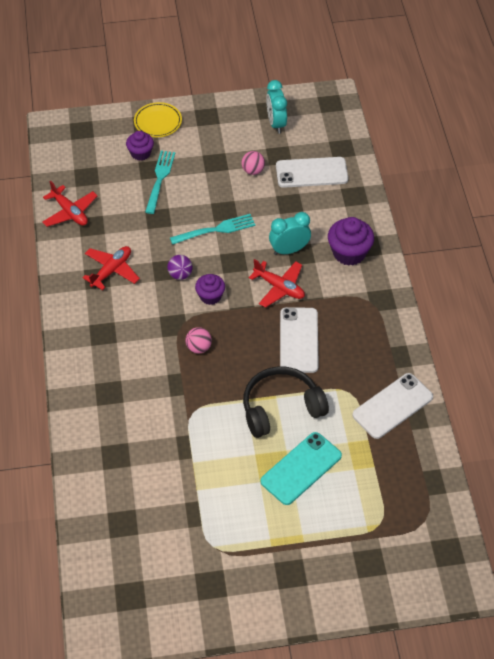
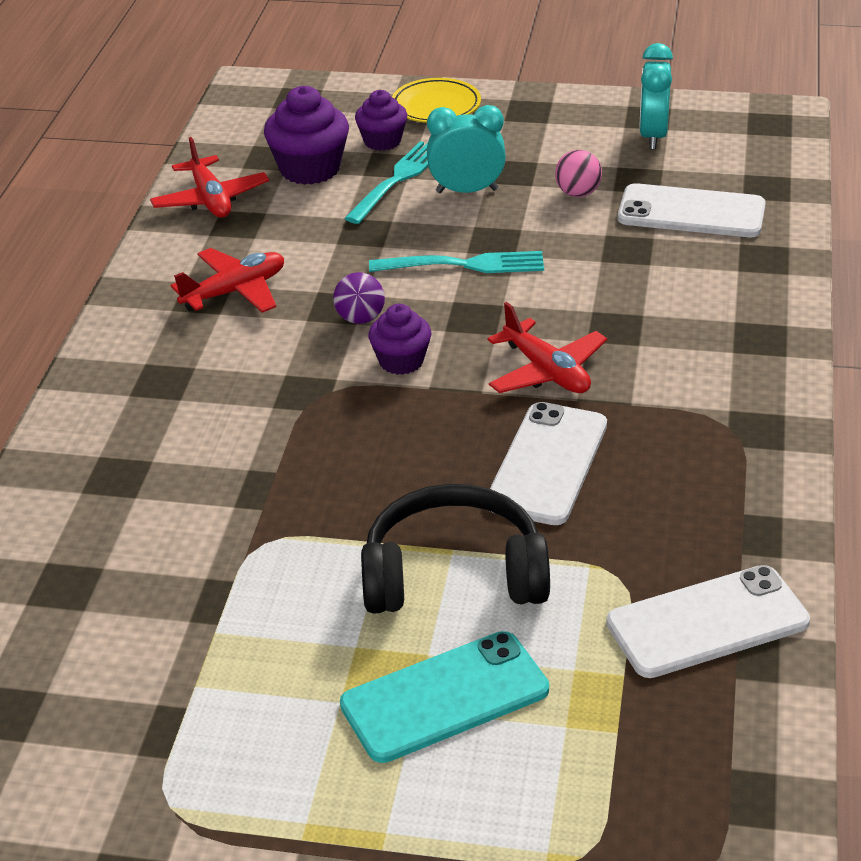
camera: 20 degrees right, 15 degrees down
(199, 347) = (335, 437): pink ball -> none
(289, 250) = (594, 317): turquoise clock -> turquoise clock (467, 191)
(349, 253) = (716, 342): purple cupcake -> purple cupcake (310, 169)

